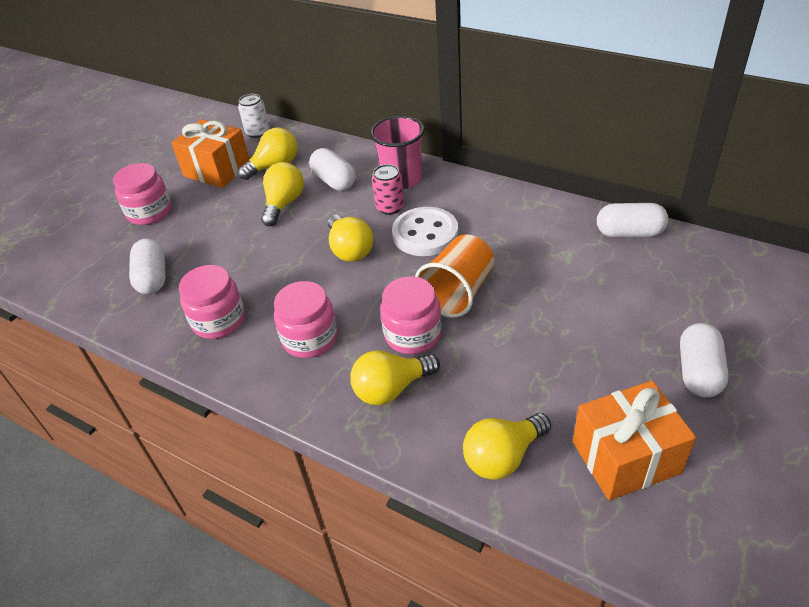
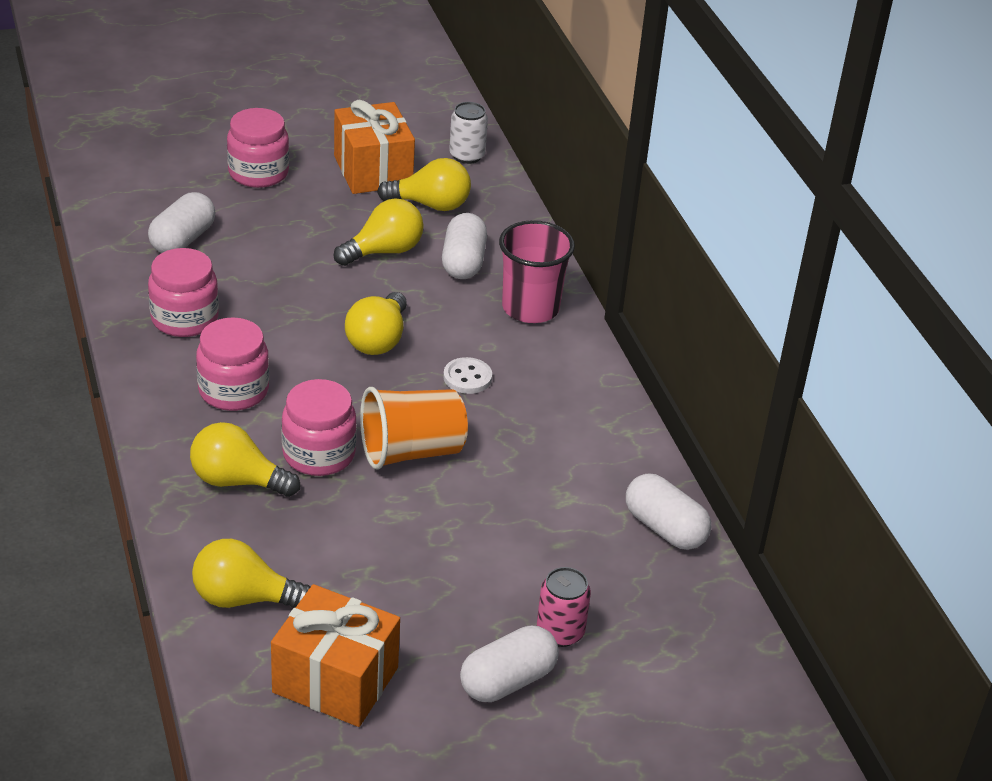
camera: 35 degrees right, 5 degrees down
(390, 207) = (475, 327): pink can -> pink can (560, 632)
(425, 234) = (467, 377): white button -> white button, size x0.54

